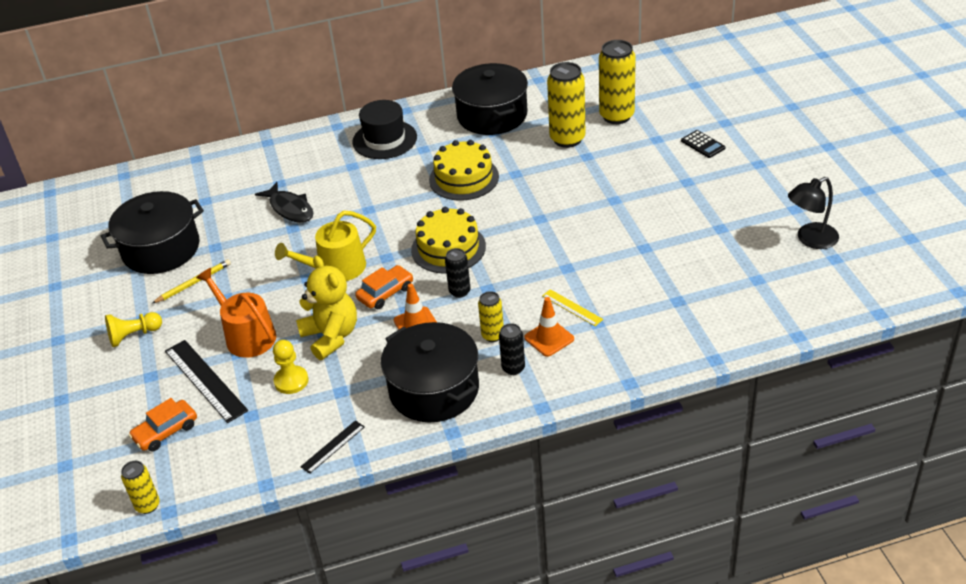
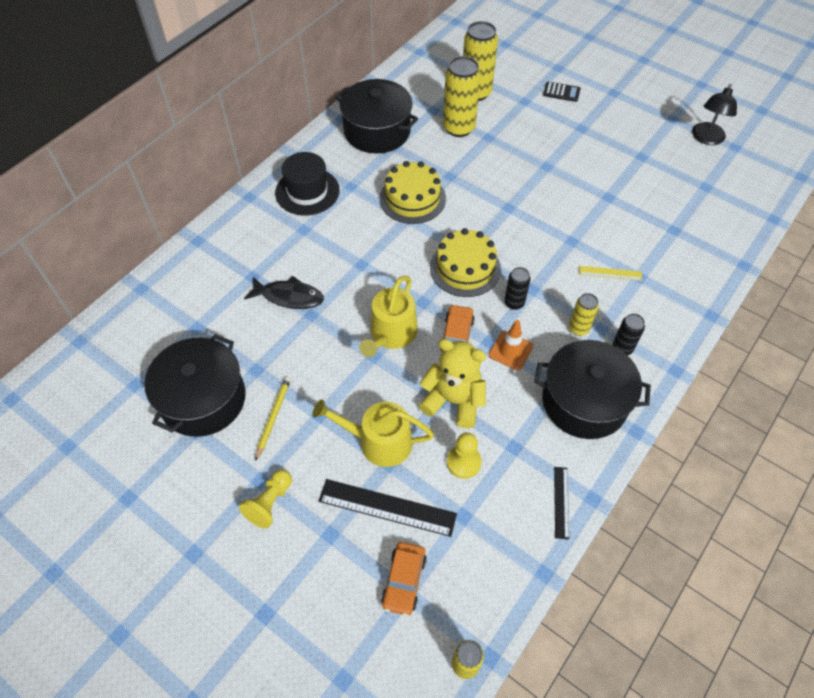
camera: 40 degrees left, 15 degrees up
(246, 335) = (378, 441): orange watering can -> yellow watering can
(549, 338) = (621, 308): orange traffic cone -> none

